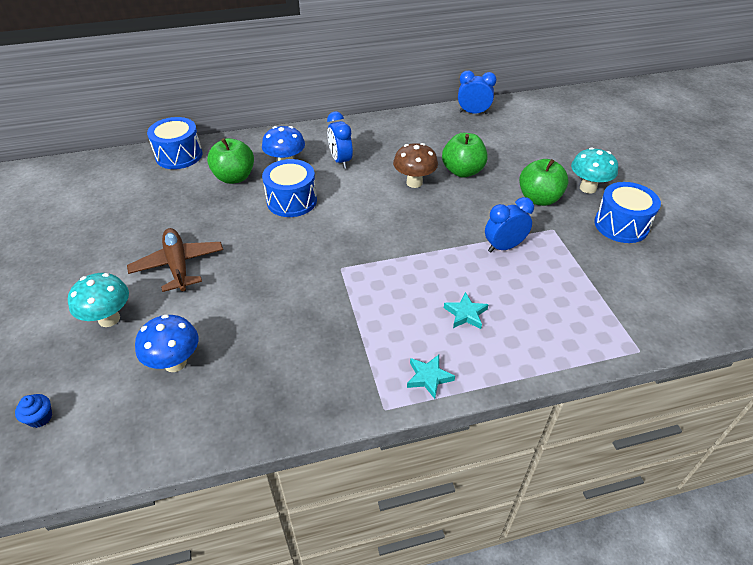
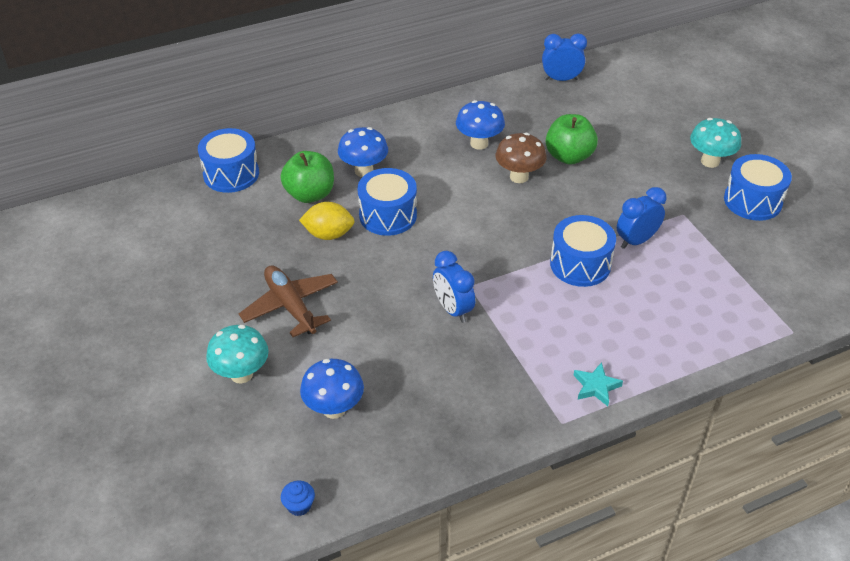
camera: 10 degrees left, 0 degrees up
(40, 418) = (219, 482): blue cupcake -> blue cupcake (299, 505)
(236, 210) = (328, 234): none -> yellow lemon
(340, 161) = (426, 159): blue clock -> blue clock (453, 309)
(389, 153) = (479, 143): none -> blue mushroom
(446, 261) = (580, 264): none -> blue drum
(465, 314) = (615, 318): turquoise star -> none
(539, 199) = (660, 180): green apple -> none

